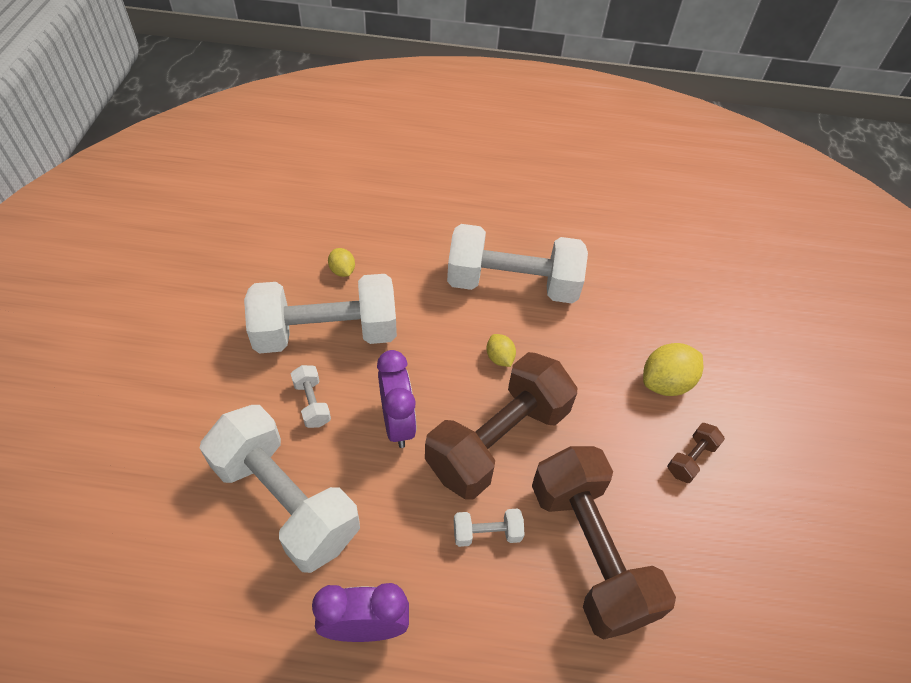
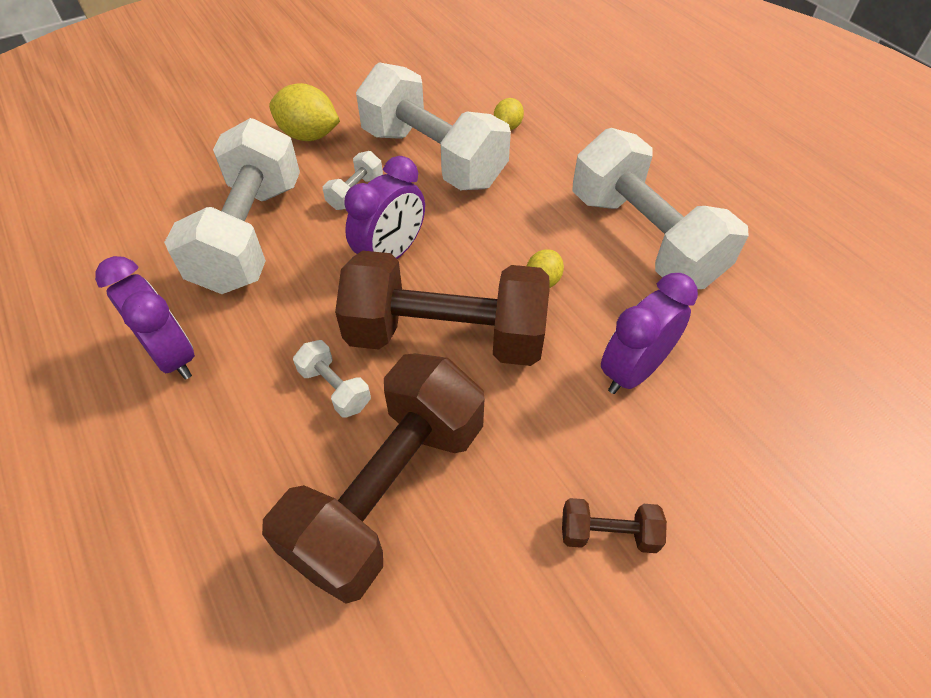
camera: 55 degrees right, 0 degrees up
(601, 367) = (633, 371): none -> purple clock
(665, 383) = (686, 446): yellow lemon -> yellow lemon (309, 135)

